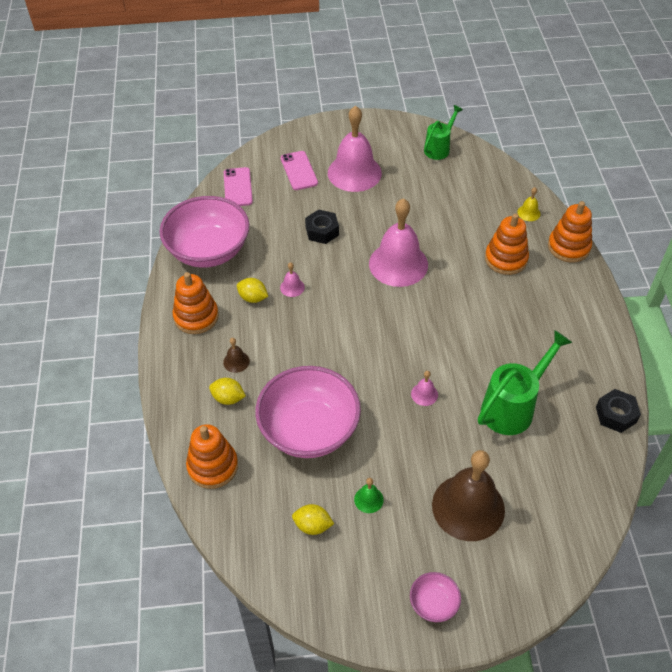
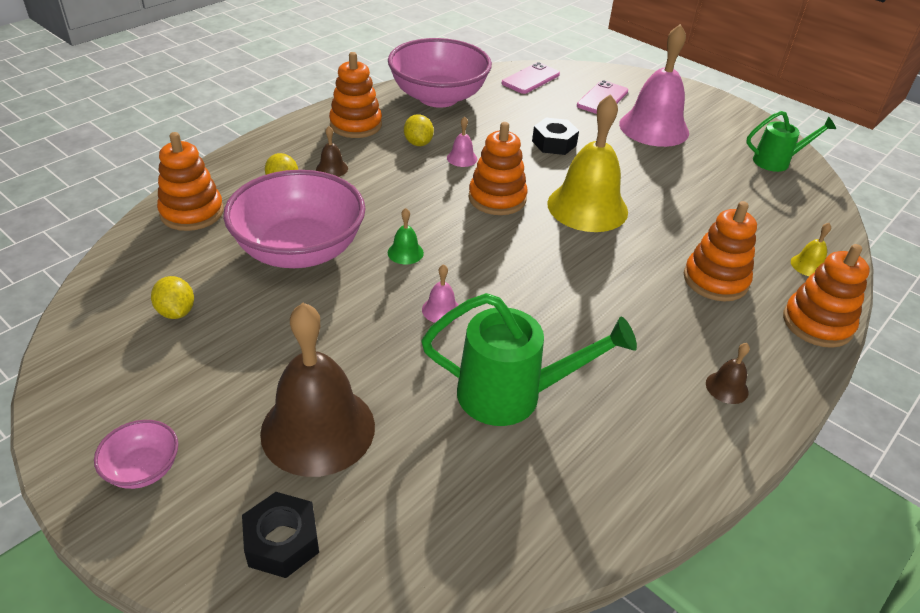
camera: 45 degrees right, 10 degrees down
(350, 299) = (497, 198): none -> orange stacking toy
(368, 499) = (250, 337): green bell -> green bell (405, 252)
(398, 264) = (587, 207): pink bell -> yellow bell
(578, 318) = (727, 387): none -> brown bell
(616, 415) = (627, 511): black nut -> black nut (282, 542)

